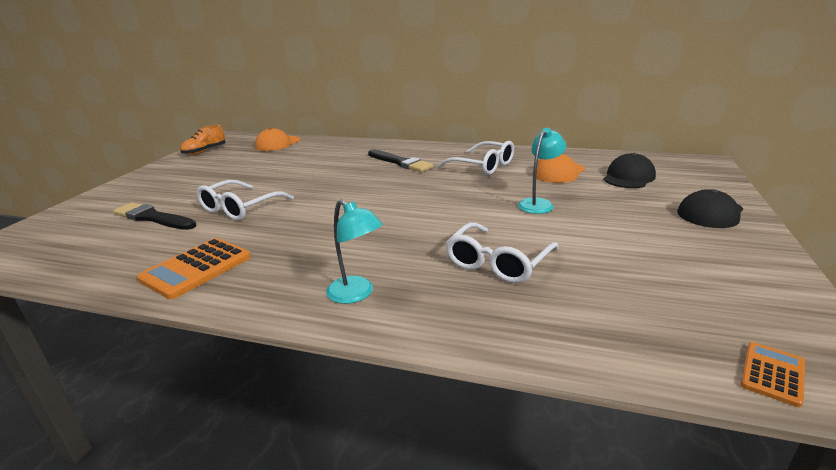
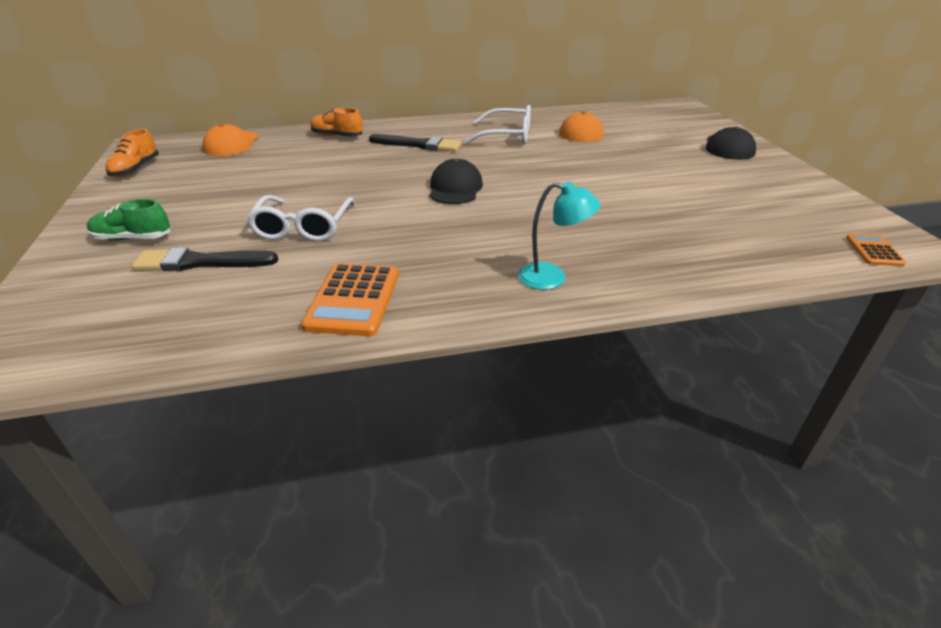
camera: 30 degrees left, 10 degrees up
(143, 194) = (133, 238): none -> green shoe
(351, 147) = (337, 136): none -> orange shoe
(498, 262) = (631, 221): white glasses -> none
(539, 203) = (600, 163): turquoise lamp -> none
(628, 177) = (641, 127): black cap -> black cap (455, 188)

